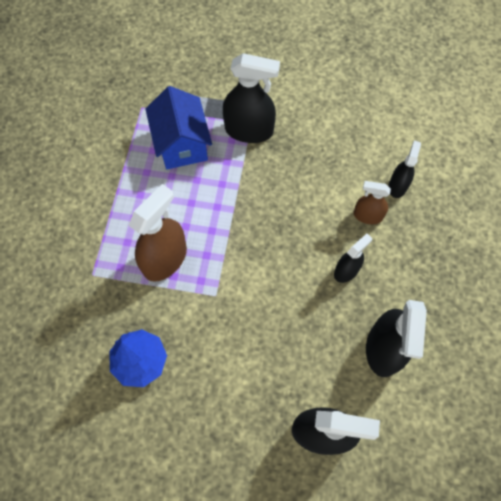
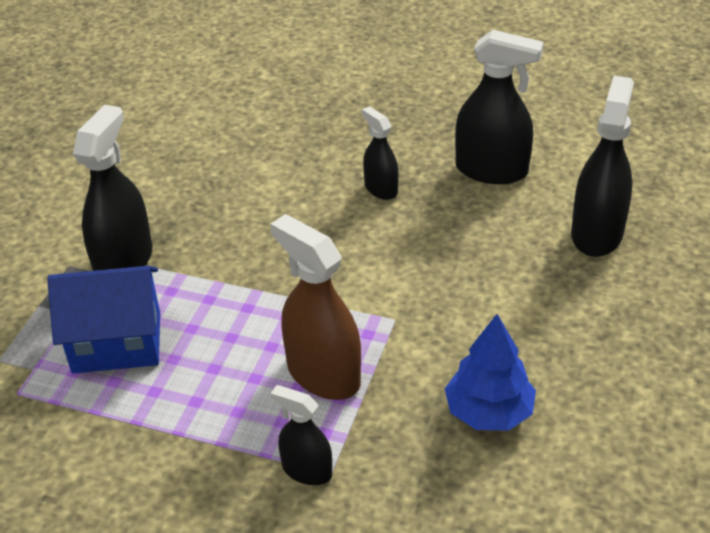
camera: 80 degrees left, 25 degrees down
(367, 216) = (305, 161): brown spray bottle -> none
(397, 186) = (269, 131): black spray bottle -> black spray bottle (307, 470)

